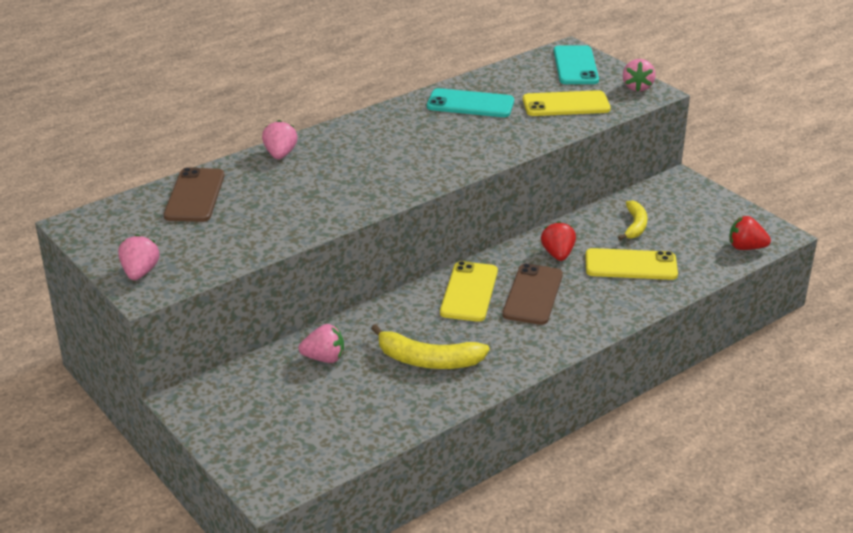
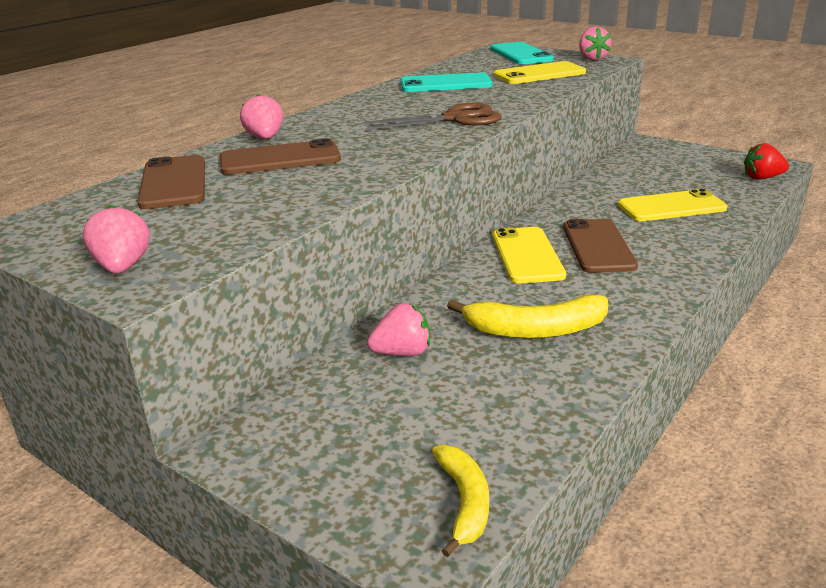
camera: 15 degrees left, 5 degrees down
(280, 183) = (280, 159): none -> brown phone
(444, 159) = (456, 119): none -> brown scissors
(558, 254) = (591, 210): red strawberry -> none
(635, 226) = (643, 178): yellow banana -> yellow banana (464, 502)

